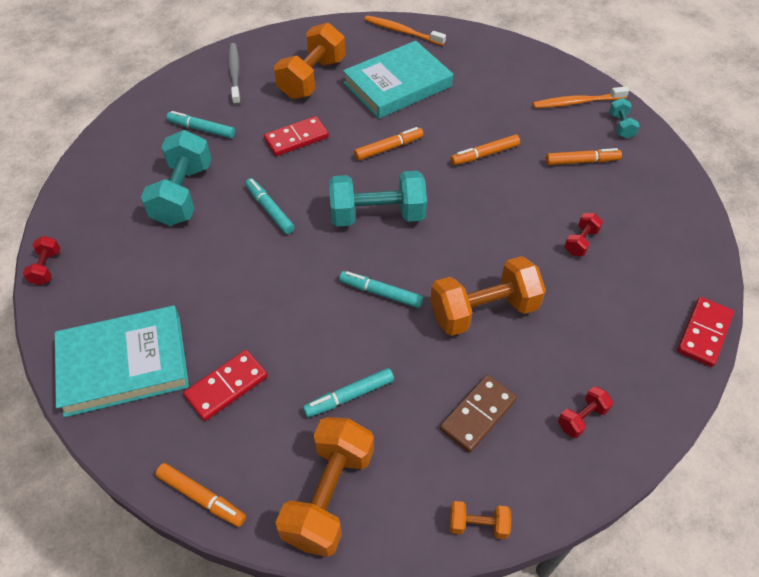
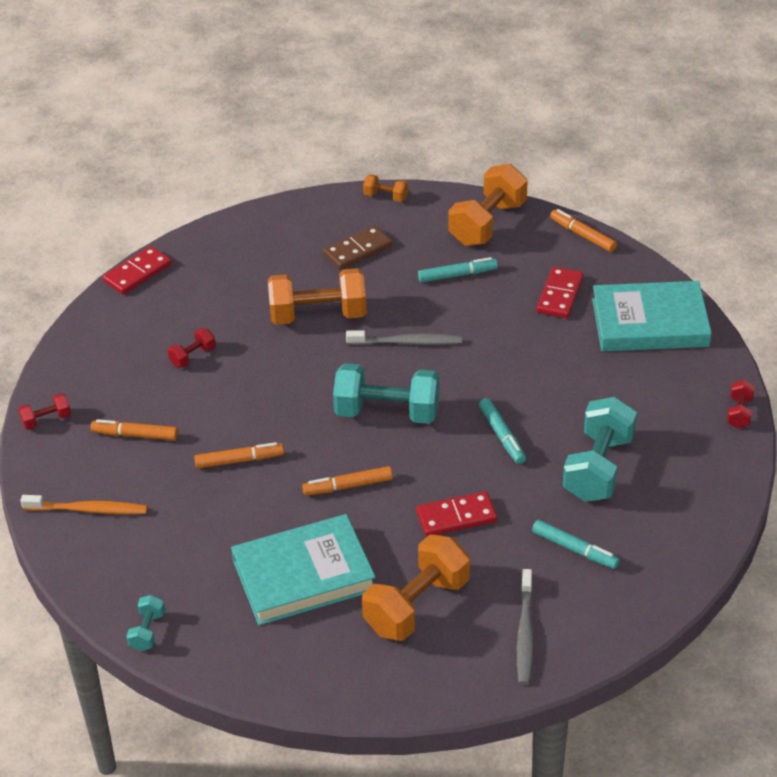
camera: 165 degrees left, 10 degrees down
(226, 387) = (559, 295): red domino -> red domino turned 45 degrees counterclockwise
(381, 293) = (407, 342): turquoise marker -> grey toothbrush
(402, 31) = (261, 671): orange toothbrush -> none
(582, 418) = (277, 237): red dumbbell -> red dumbbell (46, 420)
(621, 126) = (59, 470): turquoise dumbbell -> turquoise dumbbell (147, 631)

